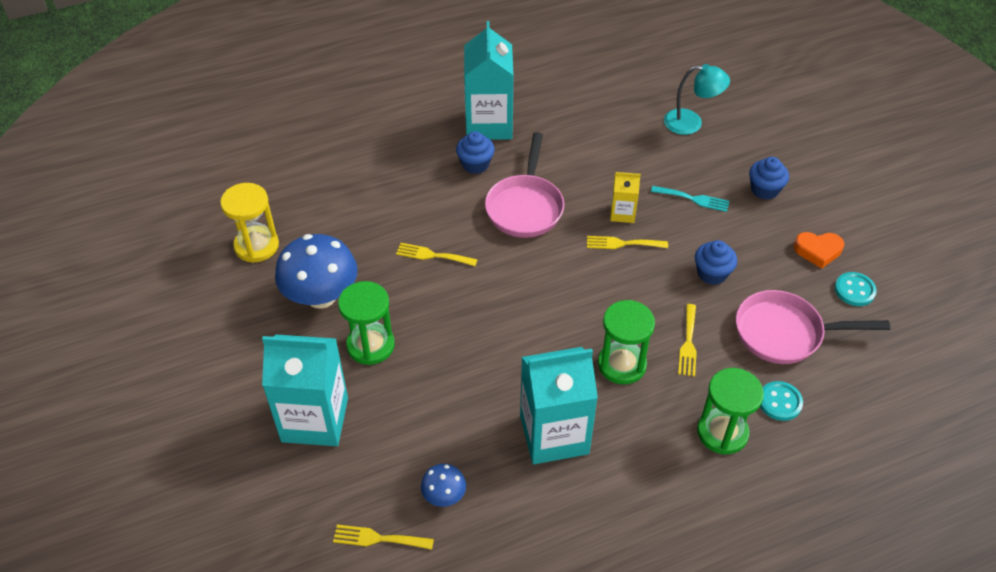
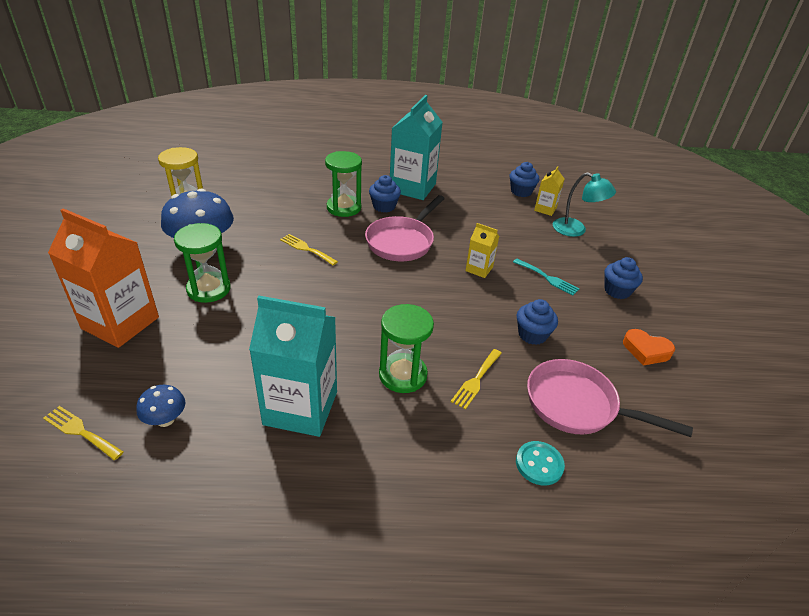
camera: 20 degrees right, 10 degrees down
(315, 419) = (120, 323): turquoise carton -> orange carton
(609, 87) = (521, 192): none -> blue cupcake
(622, 243) = (465, 288): yellow fork -> none
(646, 104) = (545, 209): none -> yellow carton
(722, 432) = (462, 469): green hourglass -> green hourglass (344, 208)
(854, 290) = (669, 394): turquoise button -> none

